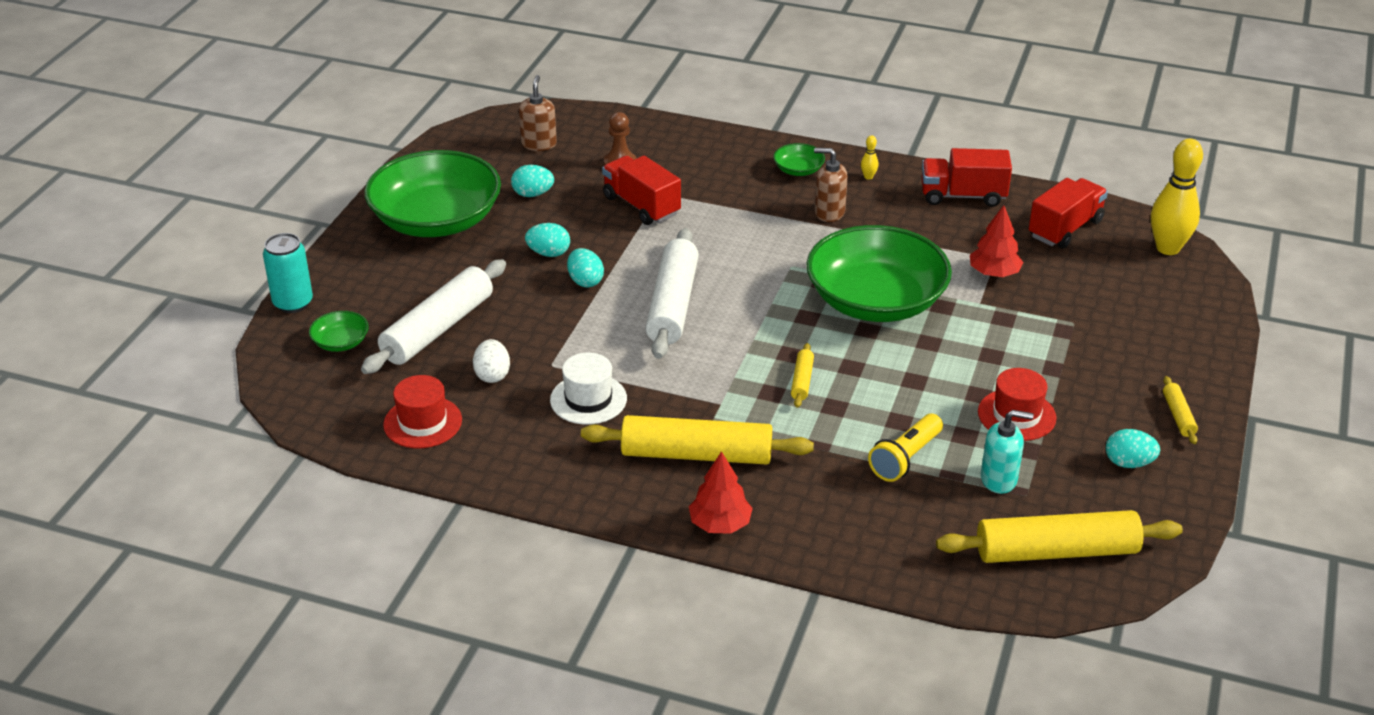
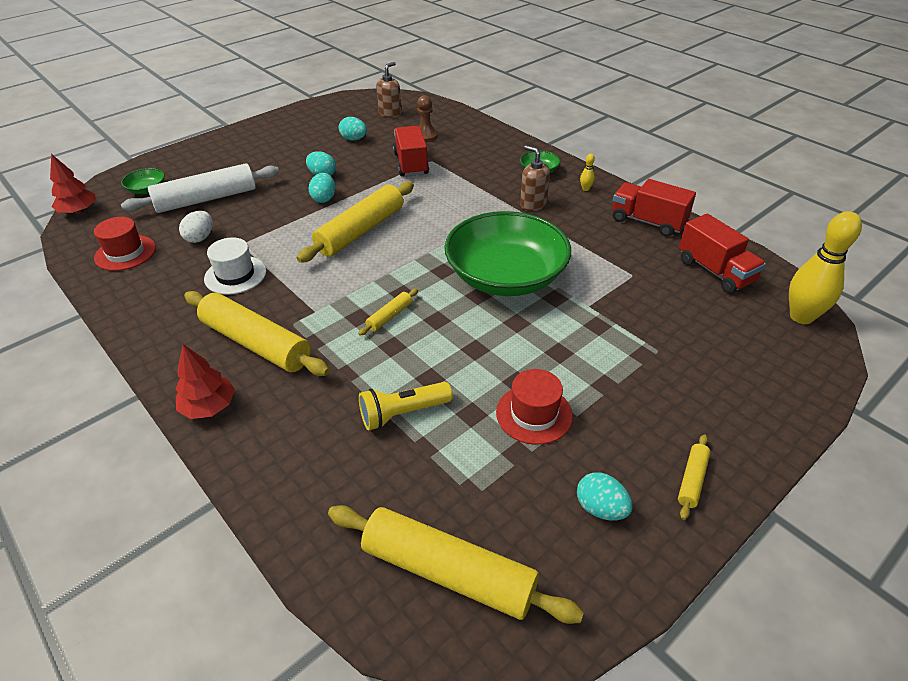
camera: 30 degrees right, 5 degrees up
(293, 303) = (153, 160): turquoise can -> none
(436, 220) = (283, 138): green bowl -> none
(672, 304) = (360, 231): white rolling pin -> yellow rolling pin
(994, 273) = (622, 286): red tree -> red tree (79, 211)
(999, 479) = (463, 469): turquoise soap dispenser -> none
(1065, 229) = (715, 271): red truck -> red truck turned 75 degrees clockwise

